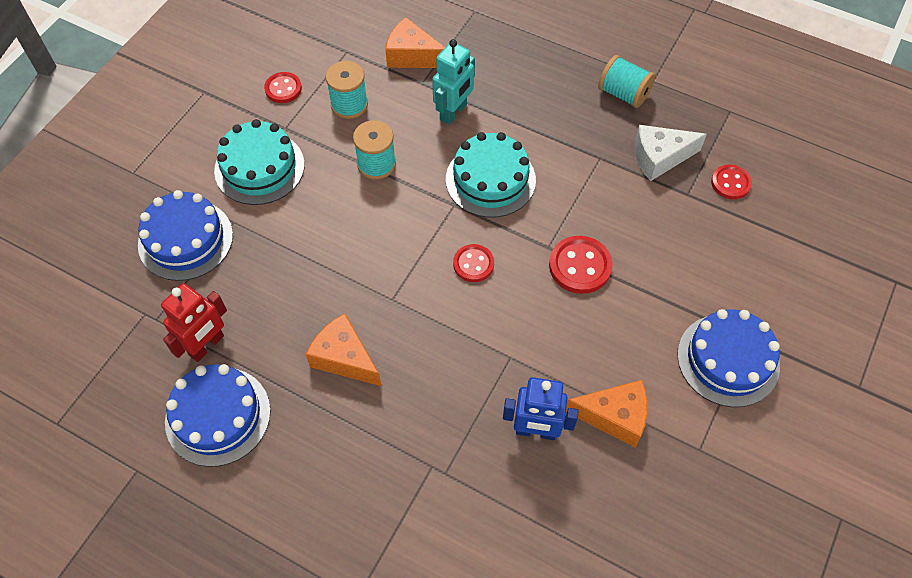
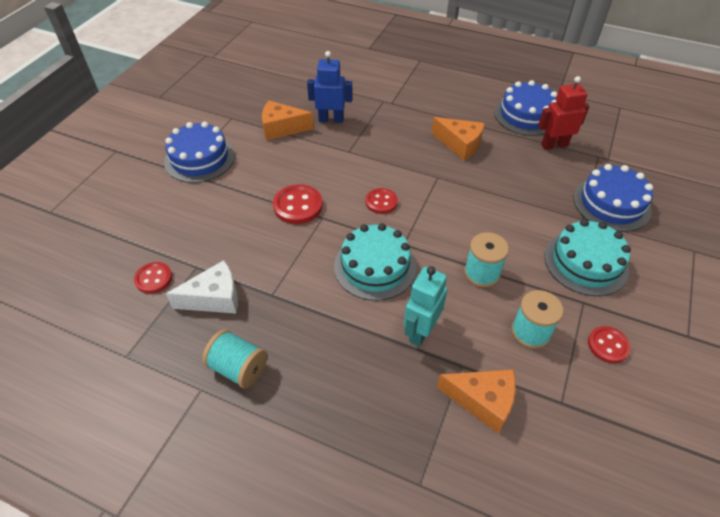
camera: 175 degrees right, 10 degrees down
(207, 345) = (554, 145): red robot -> red robot turned 45 degrees clockwise

